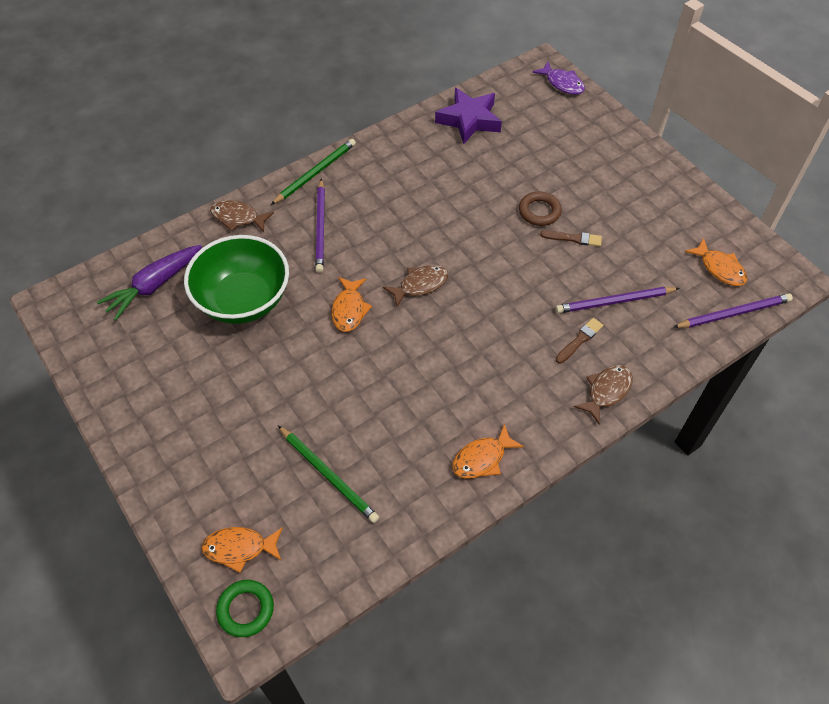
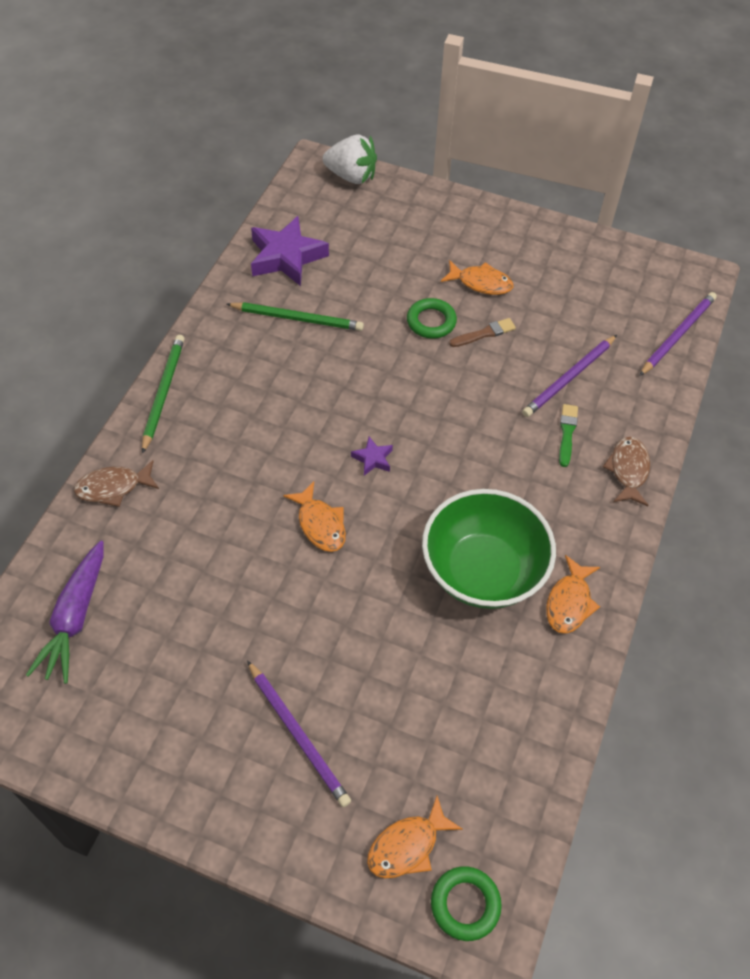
camera: 35 degrees left, 0 degrees up
(243, 300) = (195, 577): green bowl -> green bowl (483, 571)
(320, 227) = (218, 451): purple pencil -> purple pencil (298, 735)
(328, 475) = (437, 711): green pencil -> green pencil (297, 318)
(420, 285) = (373, 459): brown fish -> purple star
(539, 211) = (431, 321): brown ring -> green ring
(562, 83) = (351, 176): purple fish -> white strawberry
(579, 340) = (567, 433): brown brush -> green brush
(719, 268) = (634, 297): orange fish -> orange fish (481, 283)

